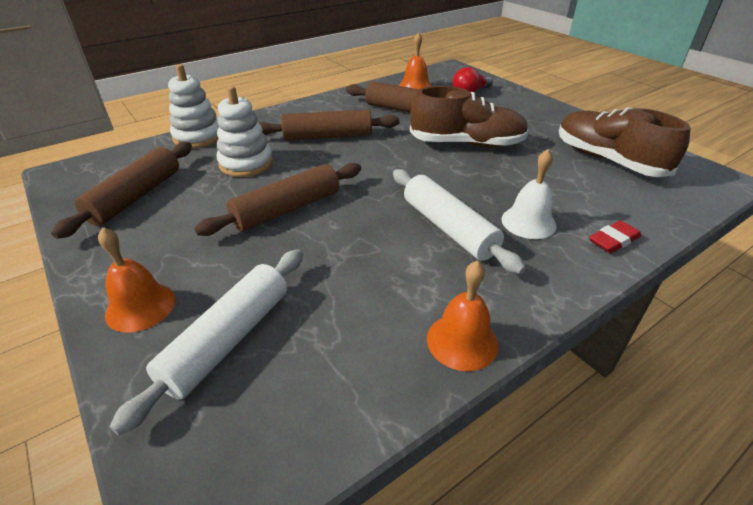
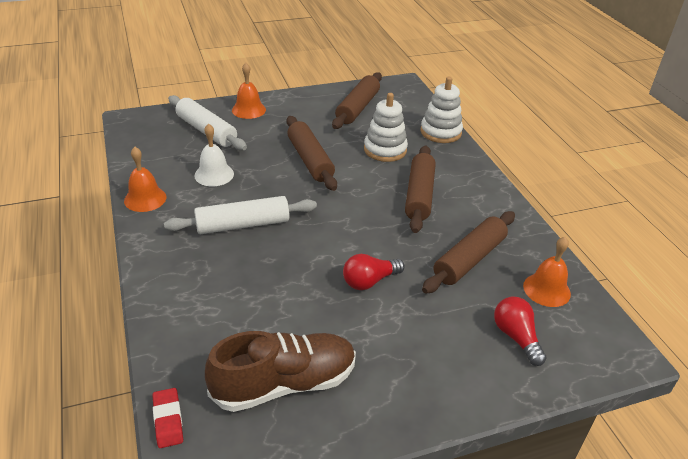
camera: 105 degrees right, 0 degrees up
(136, 197) = (357, 108): brown rolling pin -> brown rolling pin turned 75 degrees clockwise
(467, 144) = (369, 281): brown shoe -> red light bulb
(528, 222) = (222, 269): white bell -> white bell (214, 174)
(613, 240) = (168, 308): red eraser -> red eraser (168, 420)

